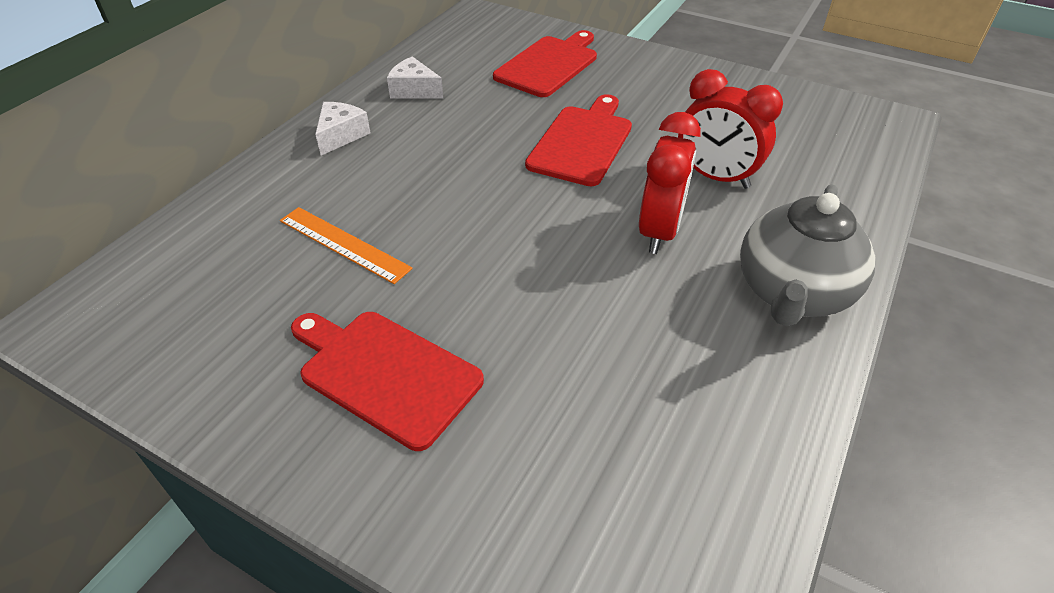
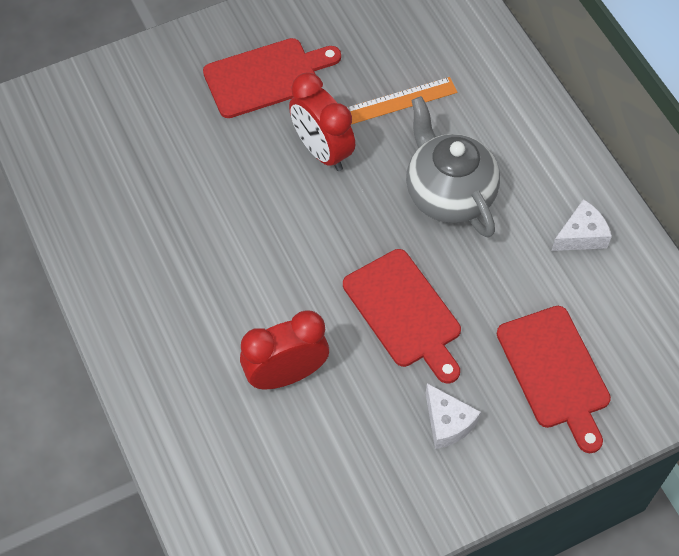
camera: 125 degrees right, 15 degrees up
(341, 135) = (539, 153): white cheese -> white cheese (447, 423)
(659, 231) = (261, 287): red clock -> red clock (322, 151)
(792, 293) = (144, 319): grey teapot -> grey teapot (449, 194)

